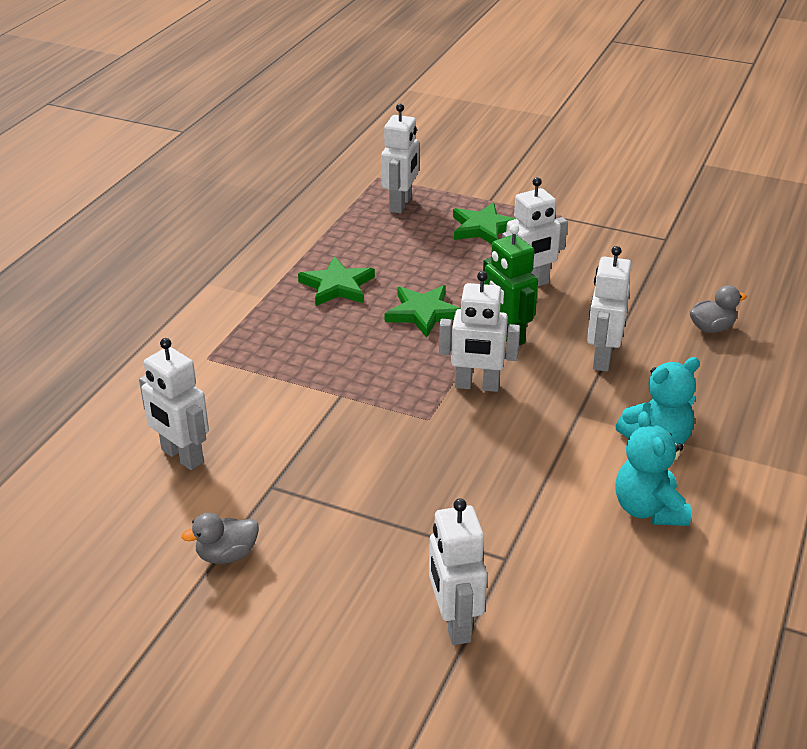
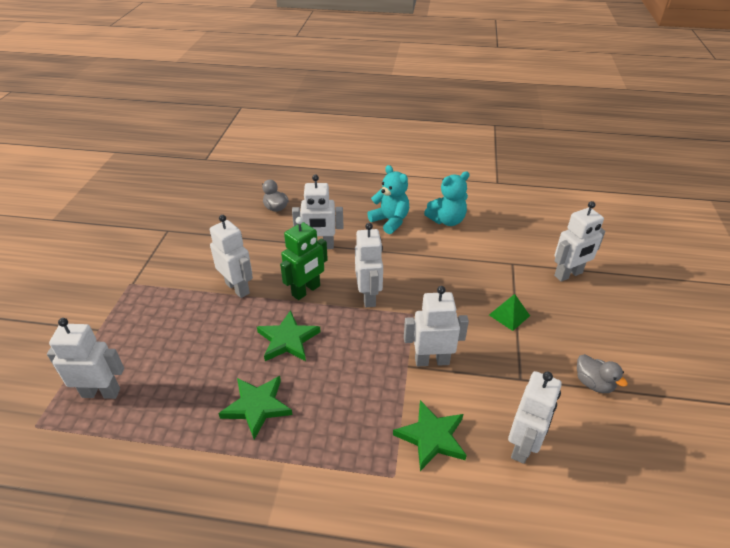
camera: 105 degrees left, 5 degrees up
(339, 416) = (432, 360): none -> white robot
(387, 513) = (509, 315): none -> green pyramid
(483, 228) = (150, 325): green star -> green star (431, 437)

